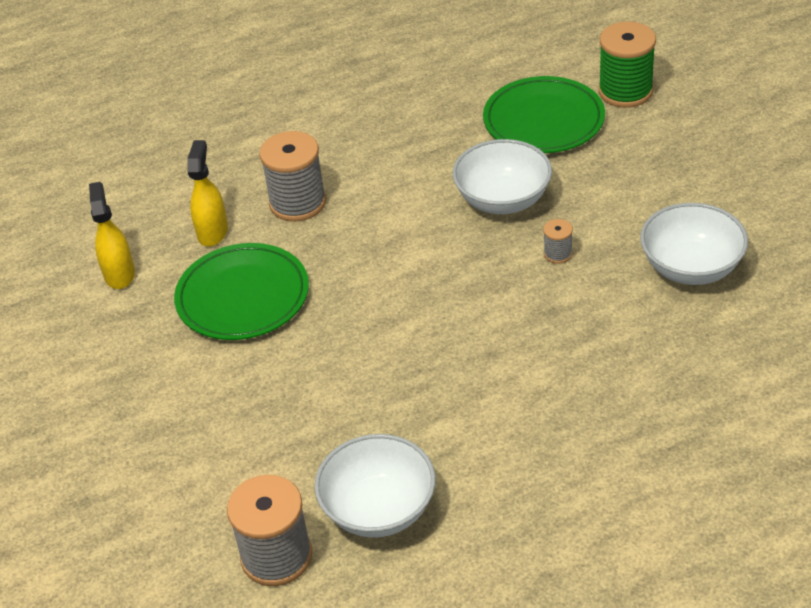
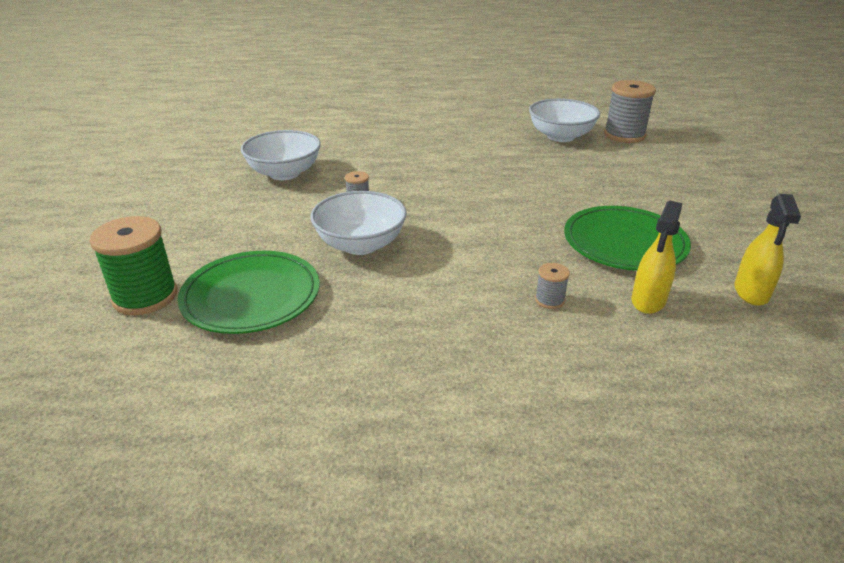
camera: 160 degrees left, 10 degrees down
(298, 203) = (549, 300): grey spool -> grey spool, size x0.47

